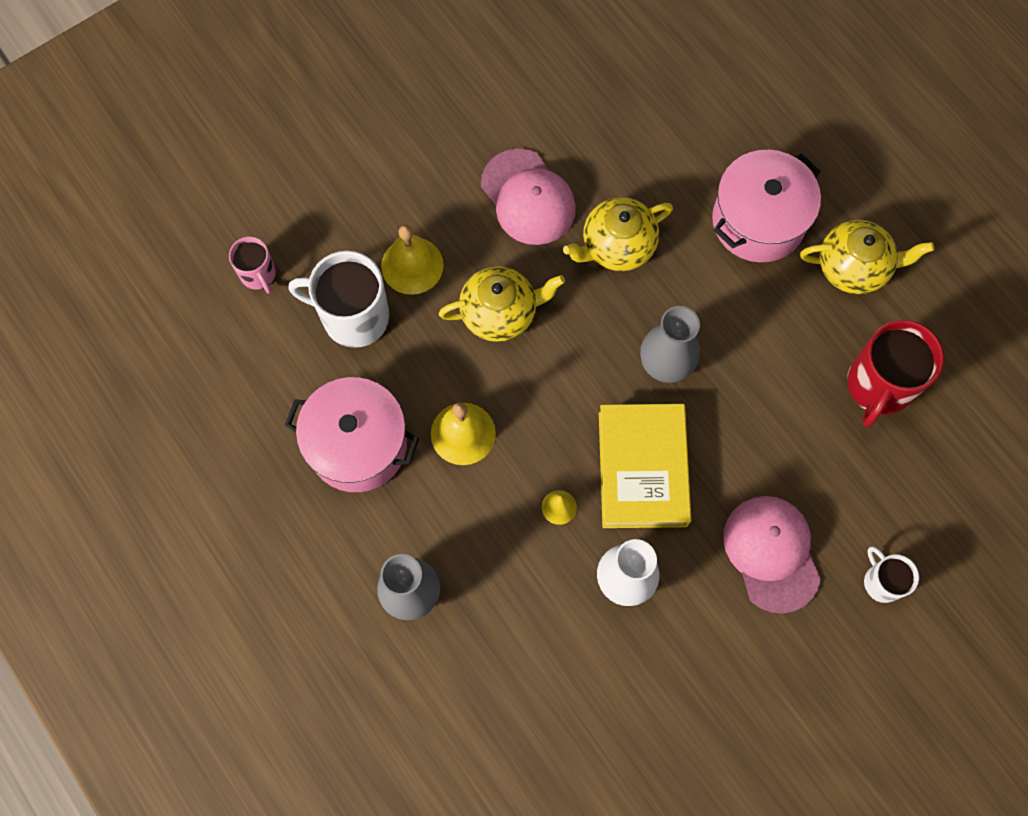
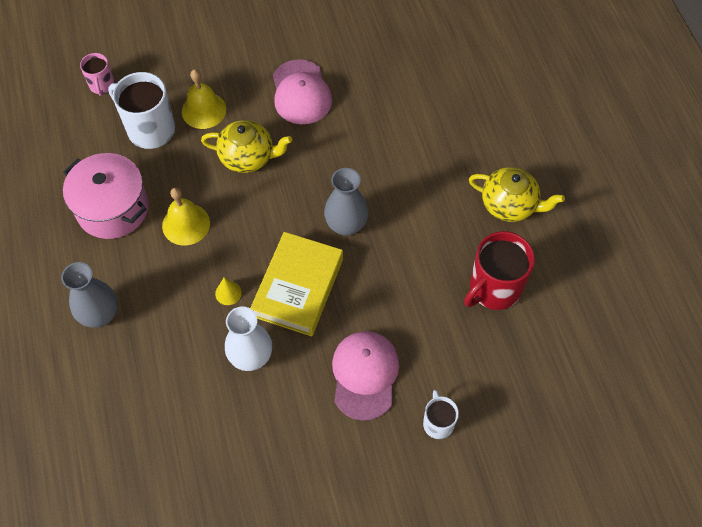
camera: 20 degrees right, 10 degrees down
(617, 246) = (347, 140): yellow teapot -> none
(758, 221) = (454, 154): pink pot -> none

